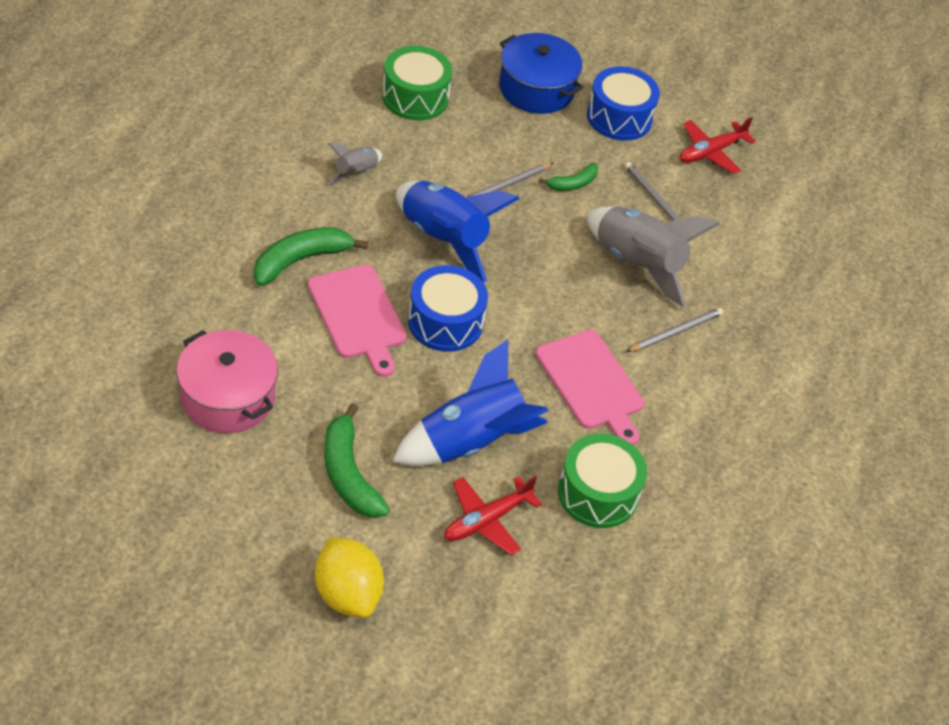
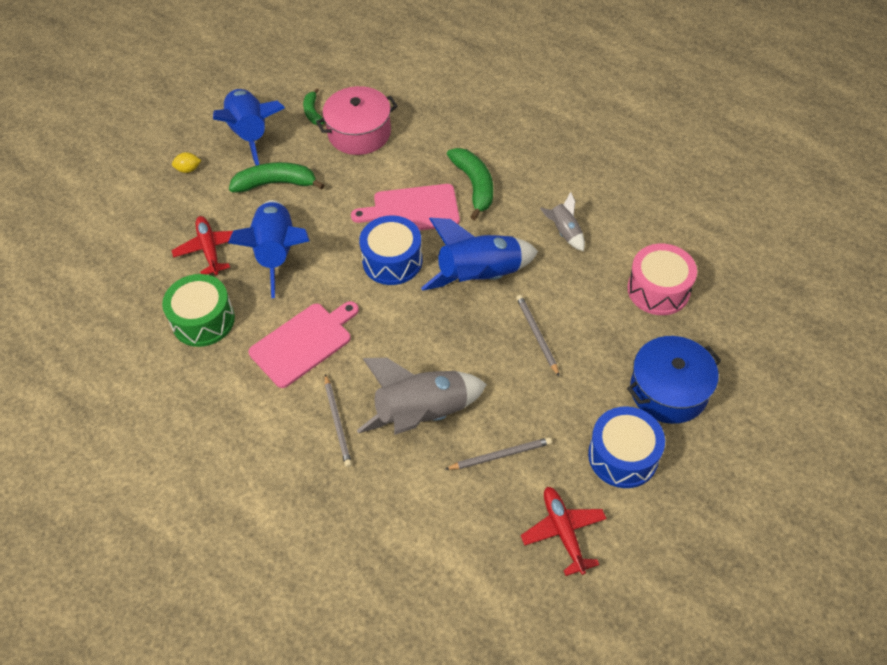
camera: 115 degrees right, 5 degrees up
(258, 532) = (250, 135): none -> blue rocket
(347, 593) = (188, 169): yellow lemon -> yellow lemon, size x0.47
(415, 97) = (658, 290): green drum -> pink drum
(572, 184) = (532, 388): green banana -> green banana (313, 112)
(591, 383) = (303, 343): pink cutting board -> pink cutting board turned 150 degrees clockwise

